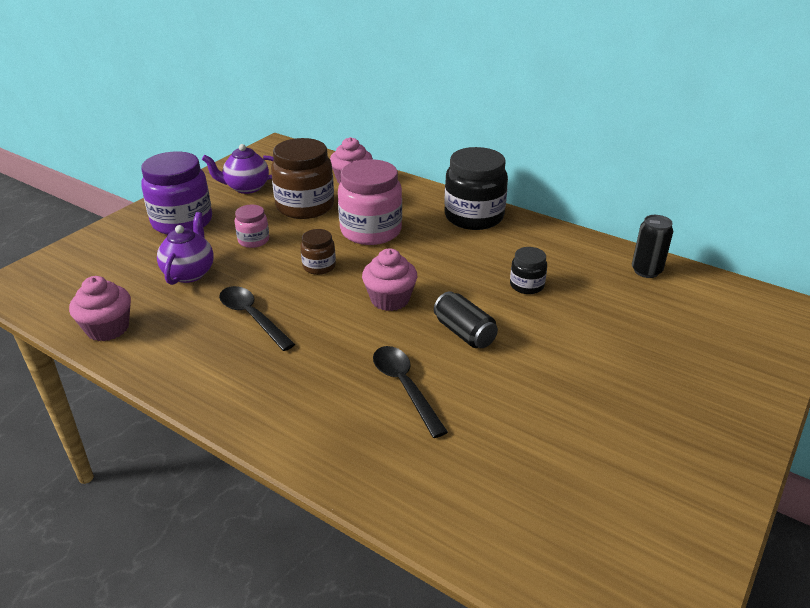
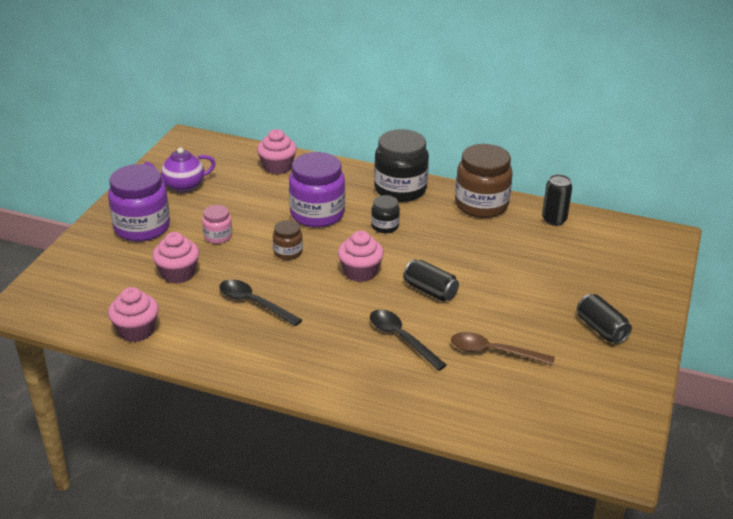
camera: 15 degrees left, 0 degrees up
(189, 273) = (178, 274): purple teapot -> pink cupcake
(305, 206) = (247, 198): brown jar -> brown jar (481, 205)
(371, 231) = (317, 214): pink jar -> purple jar
(517, 425) = (493, 352): none -> brown spoon
(526, 285) = (465, 245): black jar -> black jar (385, 226)
(675, 418) = (601, 329): none -> black can

